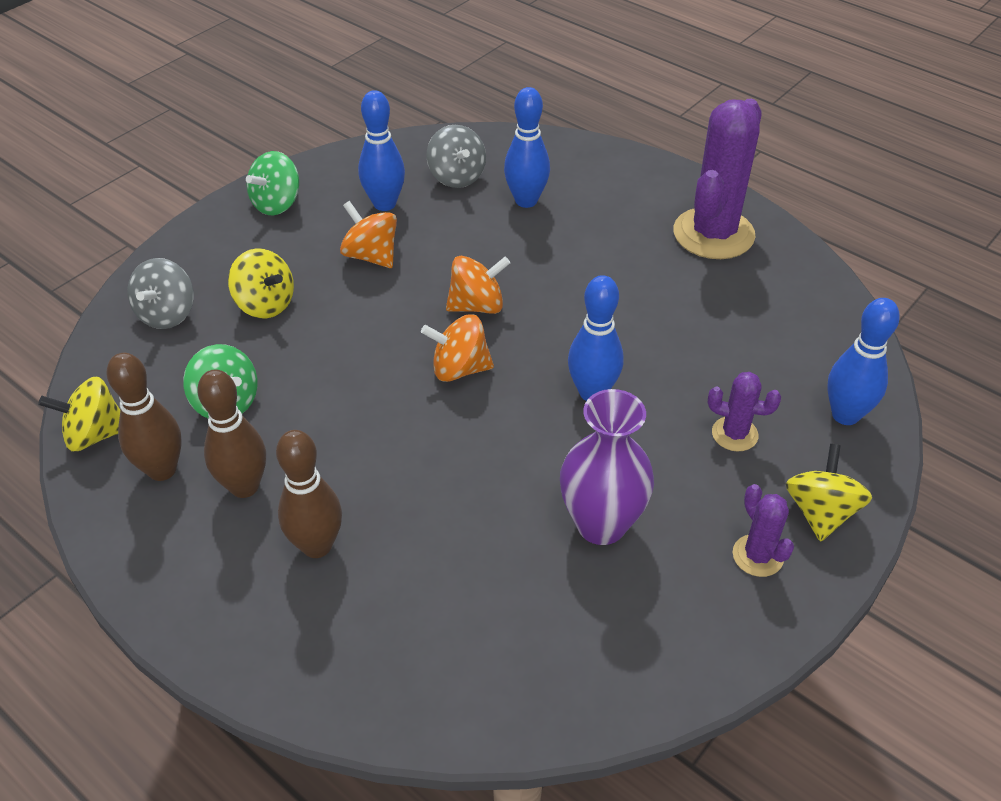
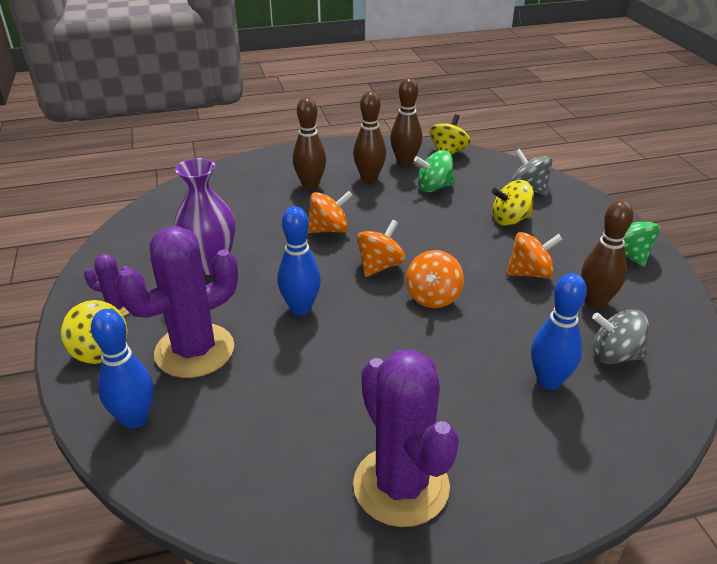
camera: 125 degrees right, 10 degrees down
(384, 204) = (595, 301): blue bowling pin -> brown bowling pin
(422, 454) = (329, 230): none -> orange spinning top
(734, 434) = (194, 351): purple cactus -> purple cactus, size x2.11

